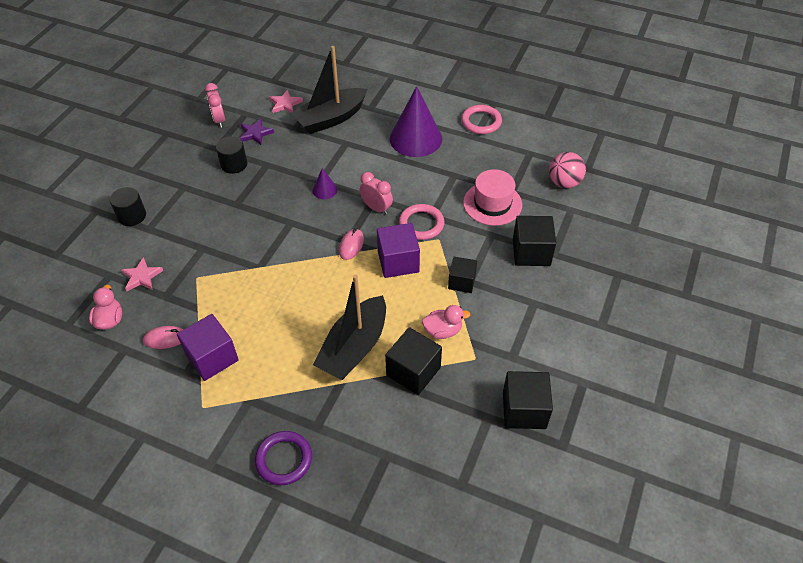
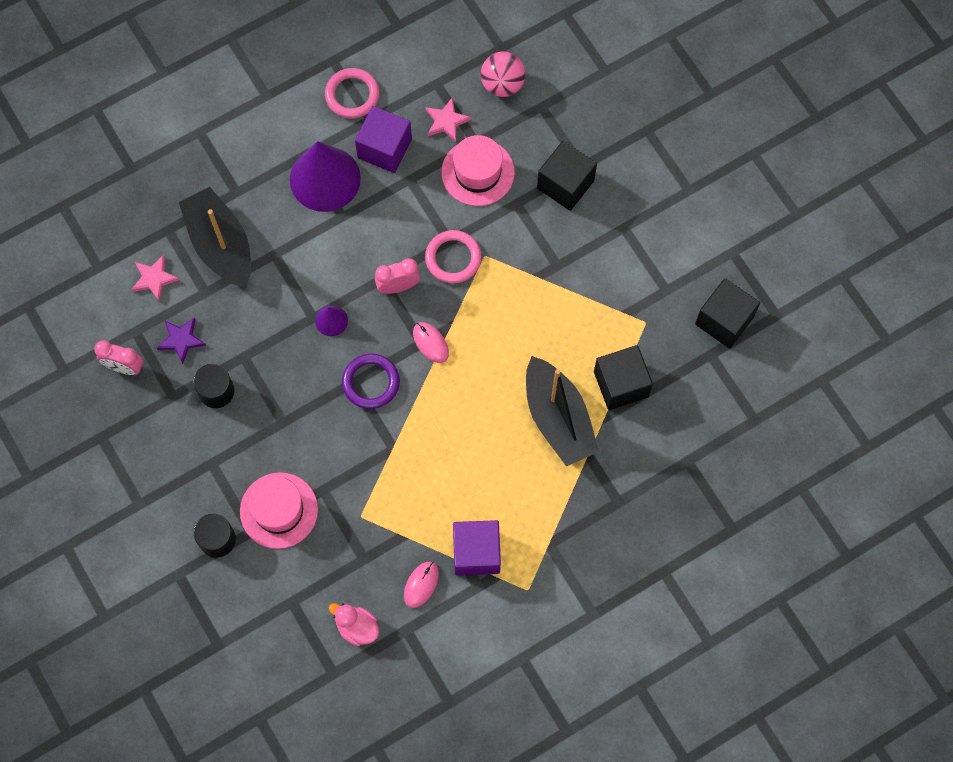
camera: 55 degrees left, 20 degrees up
(142, 277) = (319, 570): pink star -> pink star (446, 121)
(172, 234) = (279, 510): none -> pink hat
(284, 459) = (632, 548): purple ring -> purple ring (371, 382)
(331, 118) = (221, 245): black boat -> black boat turned 150 degrees clockwise
(398, 261) = (485, 313): purple cube -> purple cube (384, 148)
(443, 331) = (596, 328): pink duck -> none
(461, 282) = (553, 272): black cube -> none

